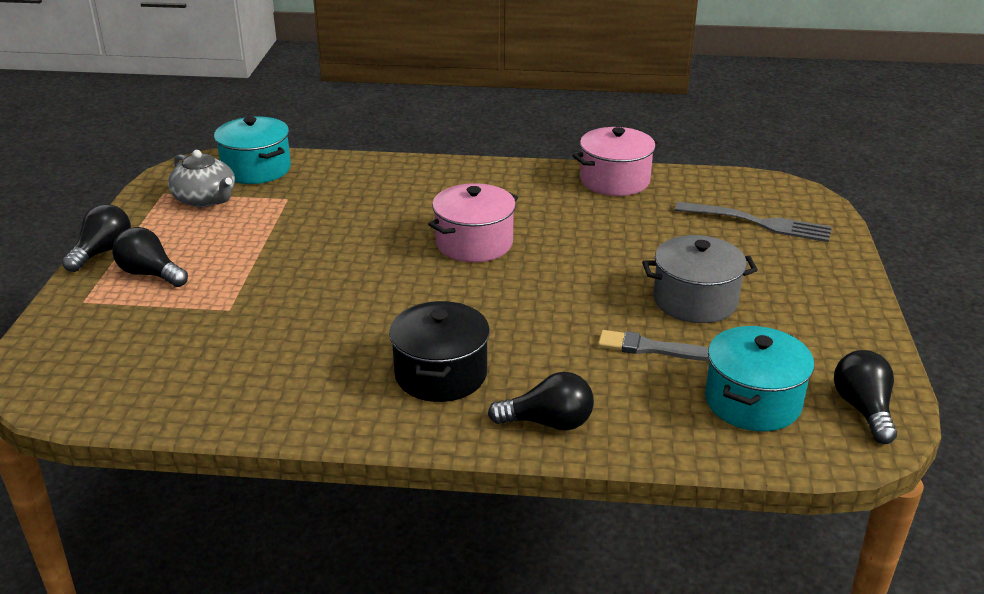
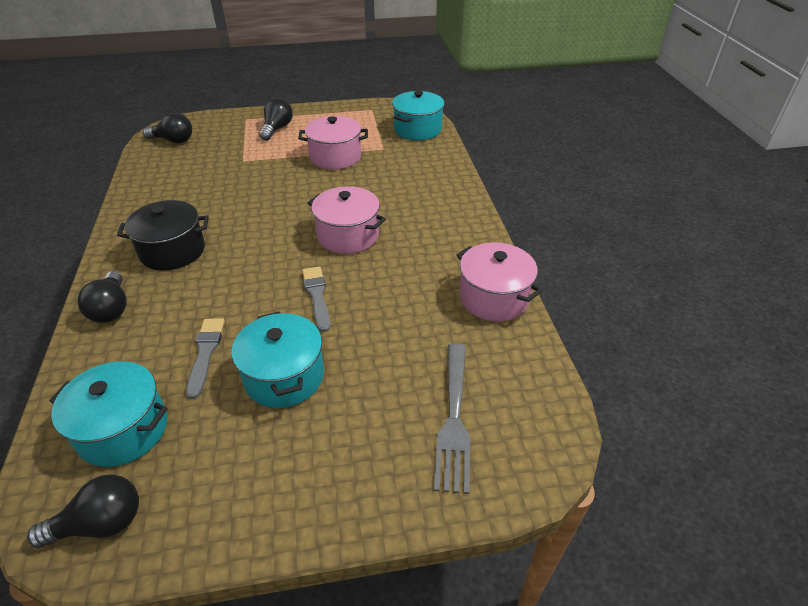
camera: 75 degrees right, 10 degrees up
(103, 252) = (297, 110): black light bulb -> black light bulb (173, 140)
(205, 199) = (369, 123): grey teapot -> none
(281, 234) = (335, 157): none -> pink pot
(577, 272) = (317, 296): none -> grey brush
(695, 300) = (284, 376): grey pot -> turquoise pot

